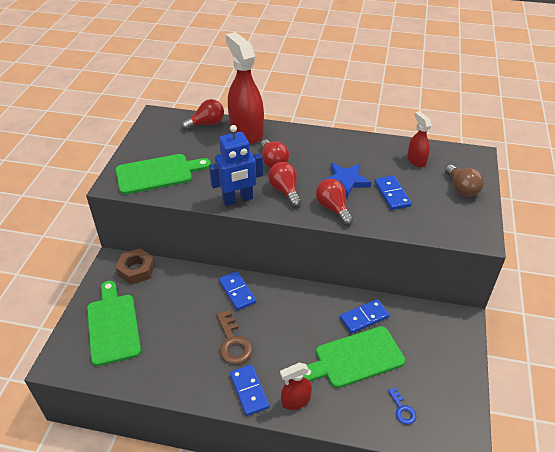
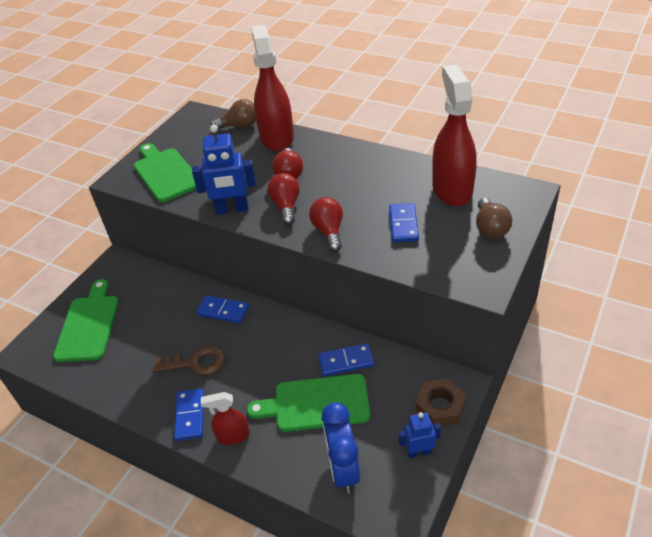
camera: 20 degrees right, 0 degrees up
(136, 270) = (134, 272): brown nut -> brown nut (440, 407)
(158, 173) = (165, 173): green cutting board -> green cutting board turned 120 degrees counterclockwise
(206, 124) = (239, 126): red light bulb -> brown light bulb
(233, 342) = (196, 363): brown key -> brown key turned 90 degrees counterclockwise
(237, 292) = (223, 311): blue domino -> blue domino turned 60 degrees counterclockwise
(345, 181) = (358, 203): blue star -> none
(402, 409) = (343, 469): blue key -> blue clock
(416, 160) = (452, 189): red spray bottle -> red spray bottle, size x2.00
(456, 382) = (419, 452): none -> blue robot

